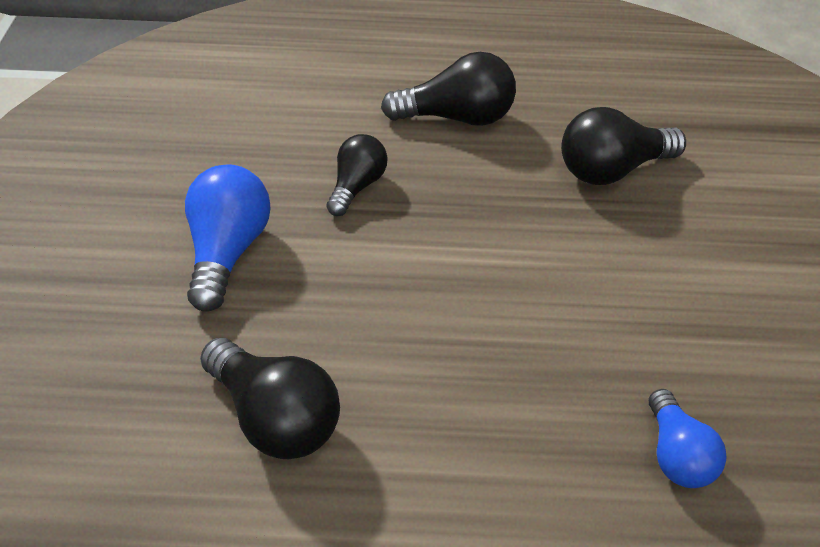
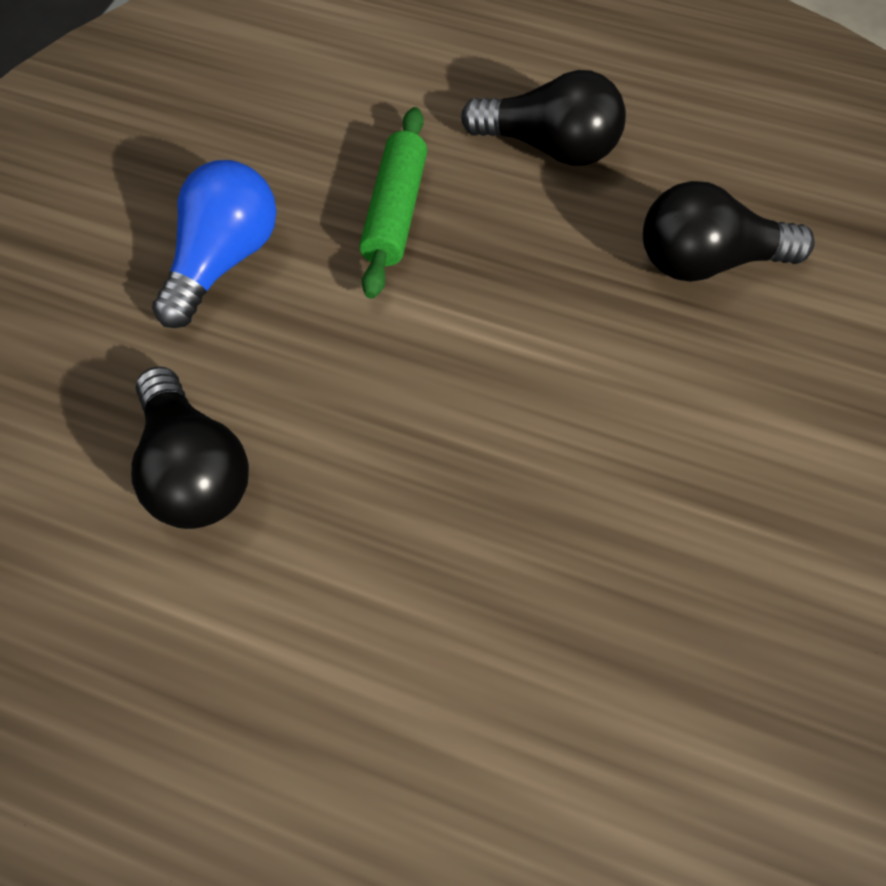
camera: 20 degrees right, 15 degrees up
(356, 186) = (395, 212): black light bulb -> green rolling pin
(677, 455) = (608, 646): blue light bulb -> none

